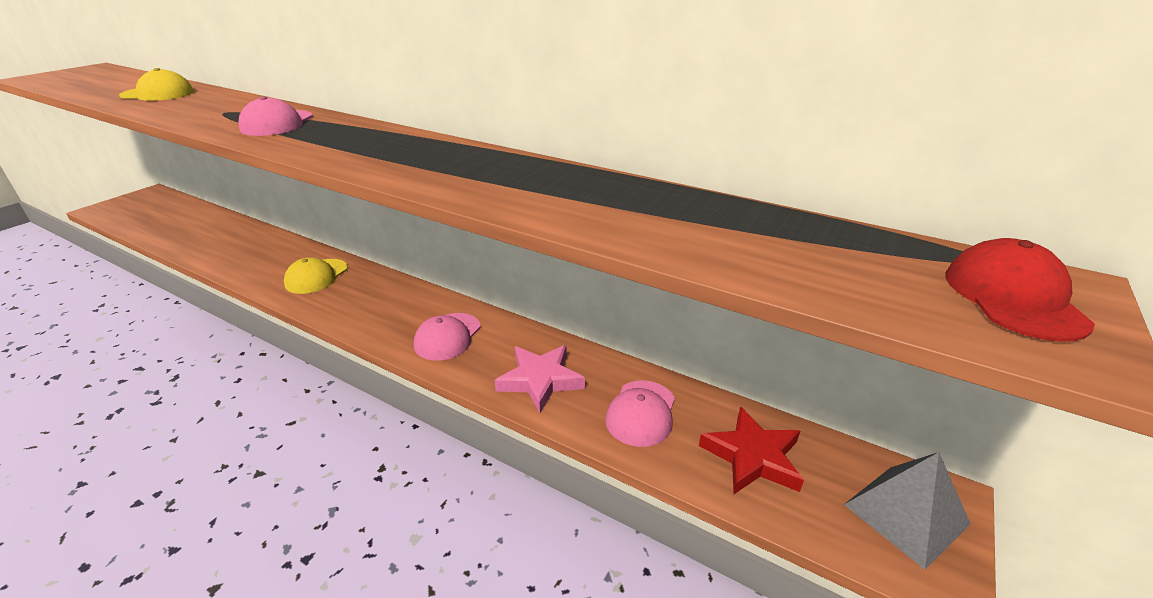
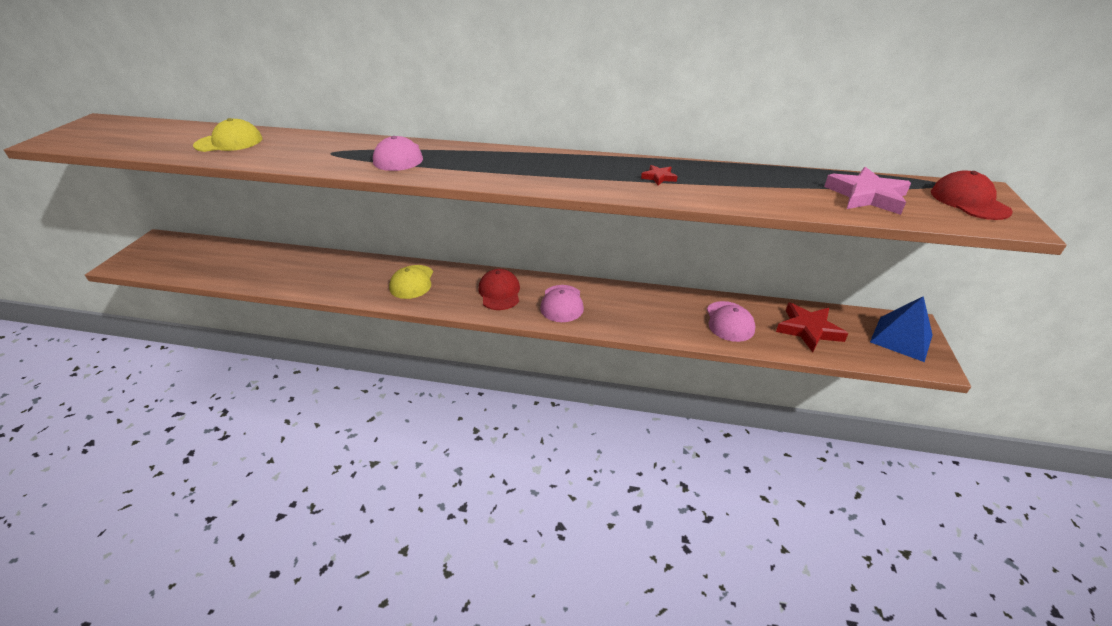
camera: 20 degrees left, 5 degrees up
(392, 307) = (499, 292): none -> red cap
(529, 183) = (659, 177): none -> red star
(540, 380) = (651, 317): pink star -> pink star (867, 196)
(906, 514) = (901, 338): grey pyramid -> blue pyramid

